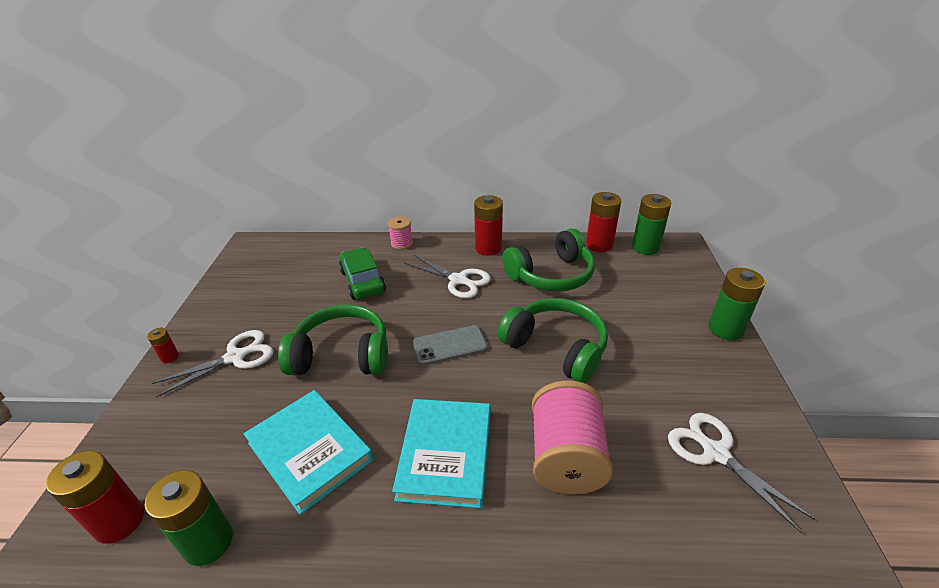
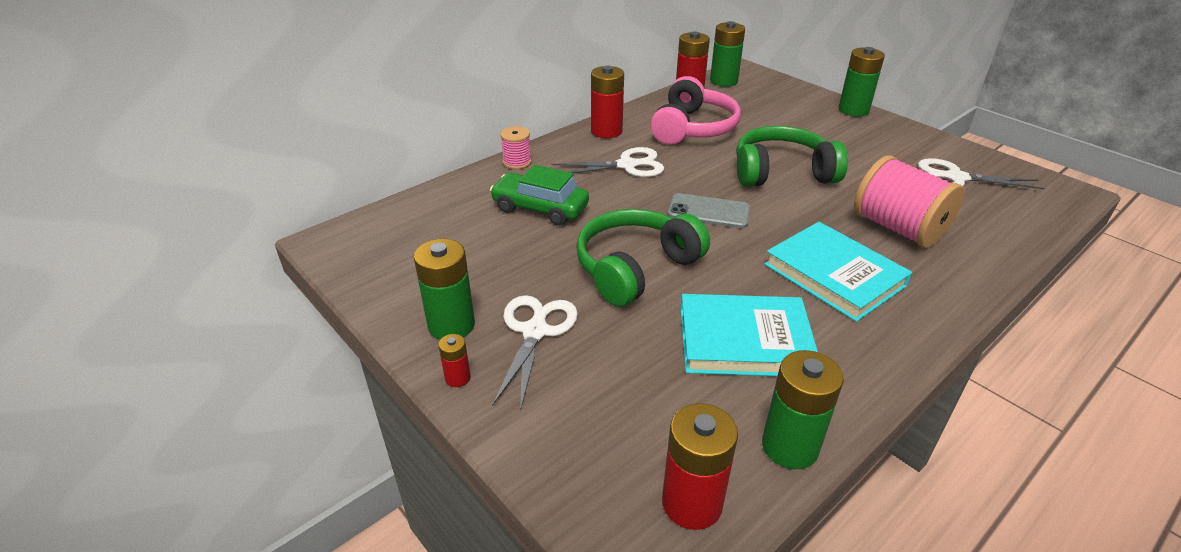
camera: 45 degrees left, 0 degrees up
(214, 326) = (451, 325): none -> green battery
(450, 345) = (708, 212): grey phone -> grey phone turned 75 degrees clockwise
(551, 275) = (692, 128): green headphones -> pink headphones

